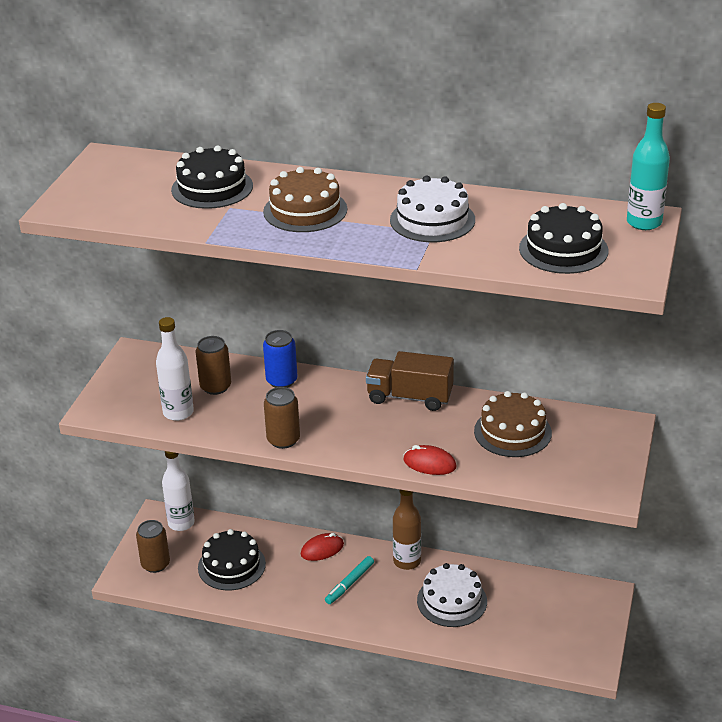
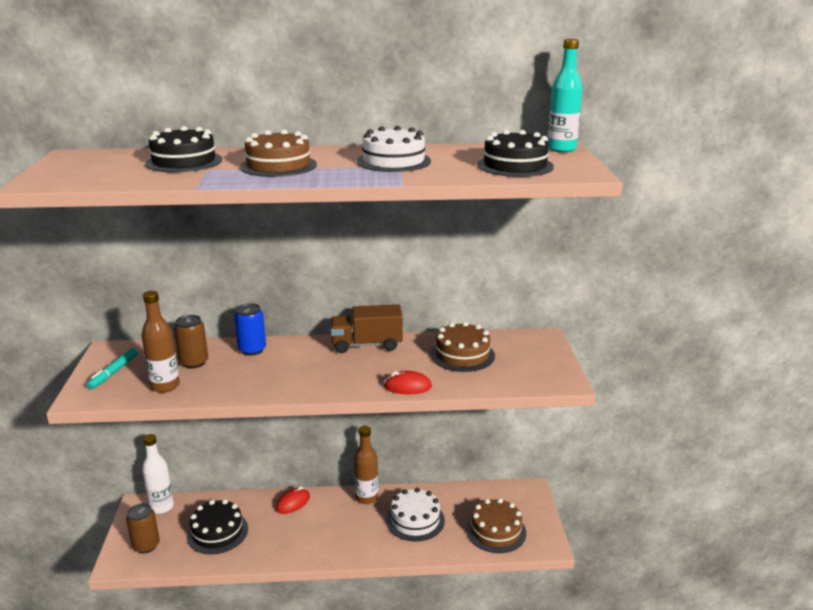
camera: 20 degrees left, 10 degrees down
(178, 412) = (165, 386): white bottle -> brown bottle
(283, 440) = (271, 390): brown can -> none
(349, 584) = (326, 525): turquoise marker -> turquoise marker (114, 372)
(540, 635) = (496, 531): none -> brown cake

